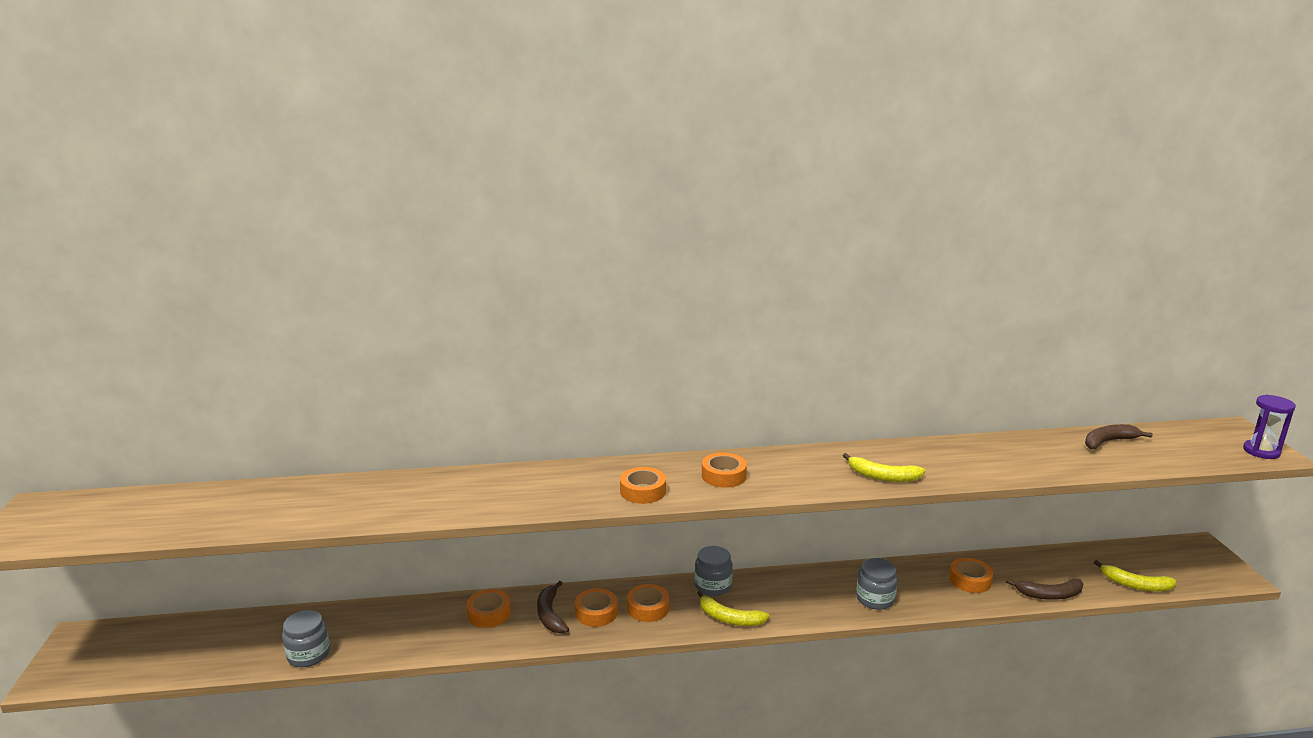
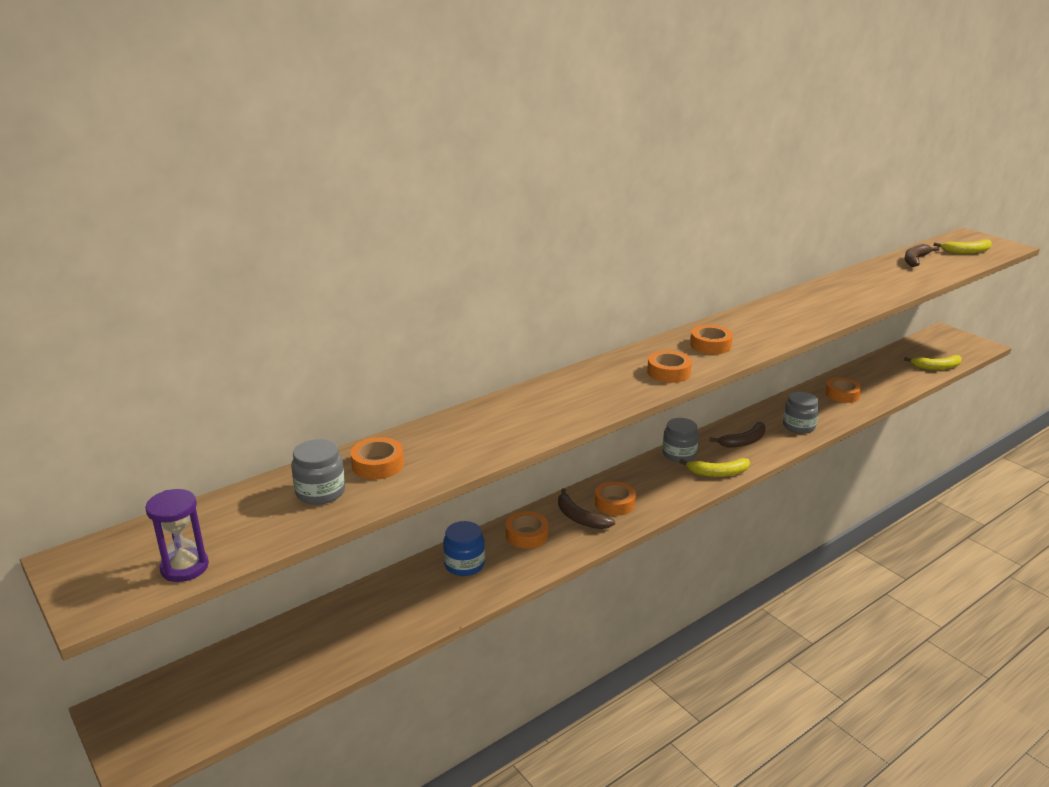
camera: 30 degrees left, 5 degrees up
(308, 655) = (403, 627): grey jar -> grey jar (320, 492)
(412, 620) = (464, 564): none -> blue jar
(648, 608) = (650, 486): orange tape -> orange tape (378, 465)
(883, 476) = (817, 317): yellow banana -> yellow banana (967, 252)
(1049, 595) = (897, 389): brown banana -> brown banana (744, 441)
(1261, 451) = (1000, 246): purple hourglass -> purple hourglass (184, 567)

